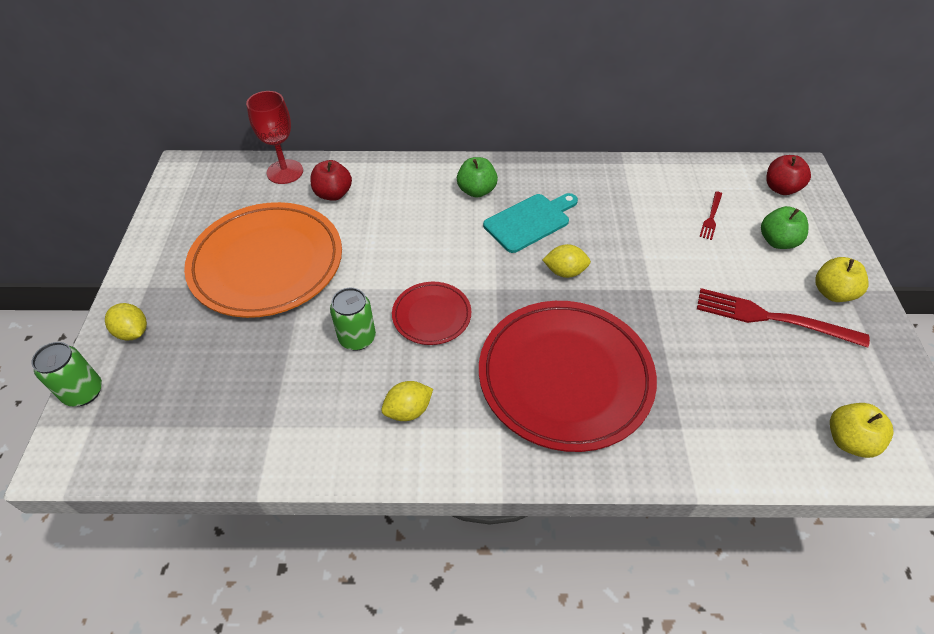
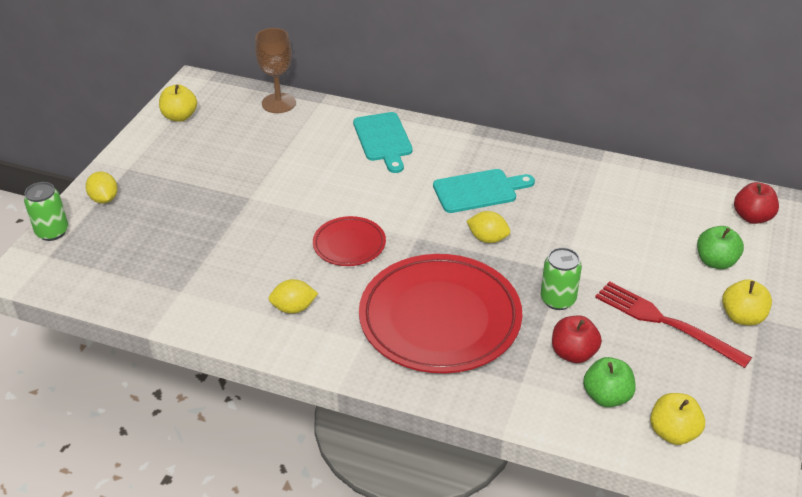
camera: 20 degrees right, 10 degrees down
(183, 210) = (180, 116): none -> yellow apple
(267, 263) = (230, 173): orange plate -> none
(285, 172) = (278, 103): red goblet -> brown goblet
(333, 194) = (312, 130): red apple -> red apple (573, 353)
(357, 338) = (278, 246): green can -> green can (558, 300)
(410, 188) = (383, 139): none -> turquoise cutting board
(476, 191) = (443, 155): green apple -> green apple (607, 396)
(711, 217) = (661, 226): red fork -> none

